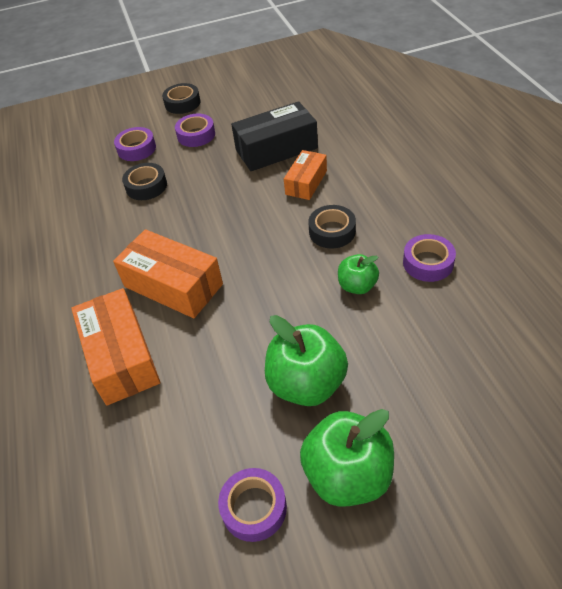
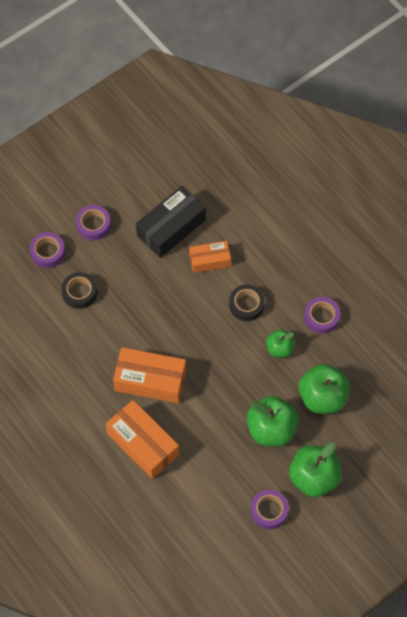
camera: 25 degrees left, 15 degrees up
(182, 103) = (60, 186): black tape -> none
(306, 182) = (210, 260): orange box -> orange box turned 75 degrees clockwise
(399, 359) = (322, 397): none -> green apple

